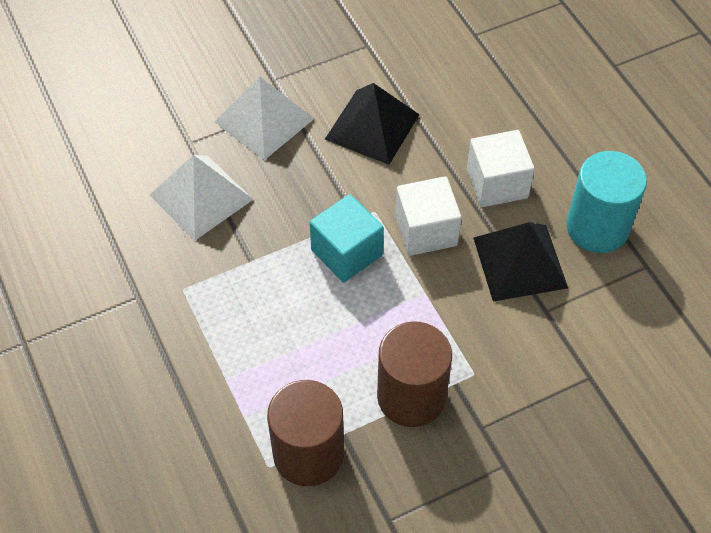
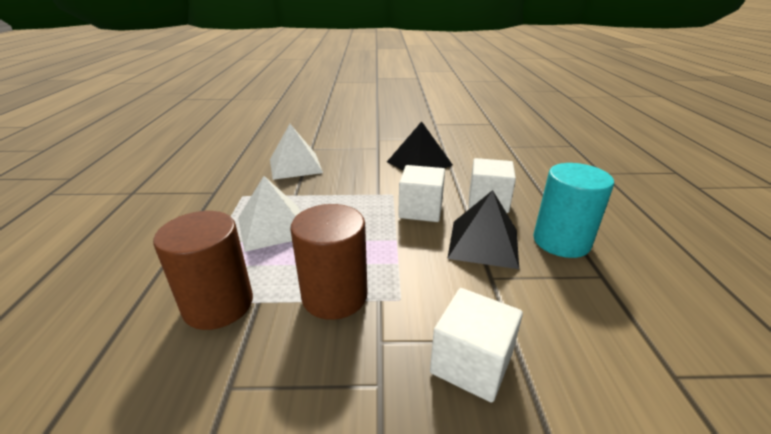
camera: 25 degrees right, 25 degrees down
(264, 120) = (358, 149): white pyramid -> white pyramid (273, 227)
(346, 253) = (357, 206): turquoise cube -> none
(565, 416) = (471, 363): none -> white cube

